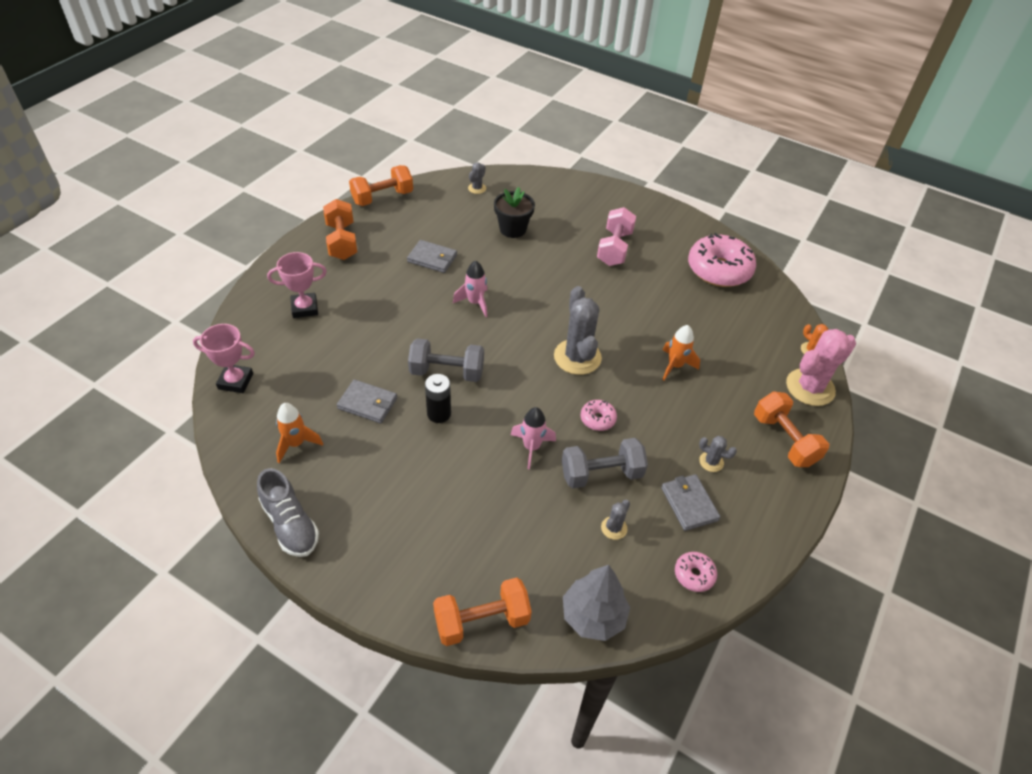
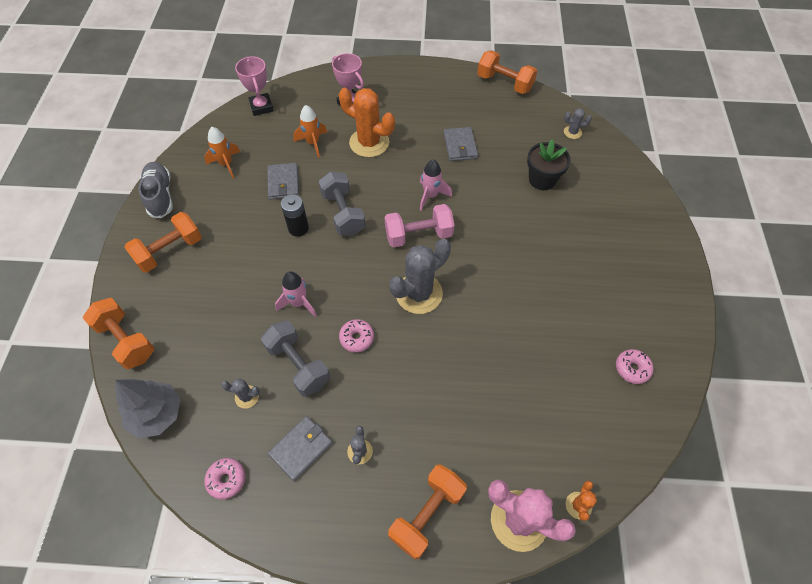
camera: 65 degrees right, 10 degrees up
(290, 524) = (160, 196): grey shoe -> grey shoe turned 135 degrees clockwise
(342, 241) = (434, 87): orange dumbbell -> orange dumbbell (170, 251)
(372, 316) = (369, 143): none -> orange cactus
(614, 248) = (584, 265): pink dumbbell -> pink dumbbell (418, 235)
(675, 366) = (461, 376): orange rocket -> orange rocket (313, 143)
(719, 270) = (632, 368): pink donut -> pink donut, size x0.46

